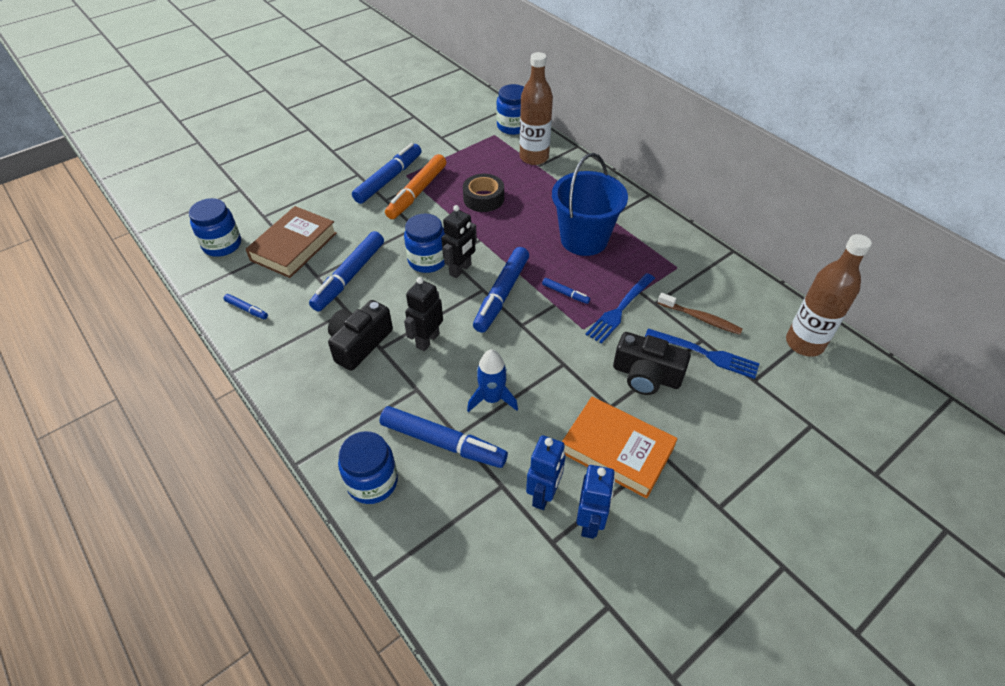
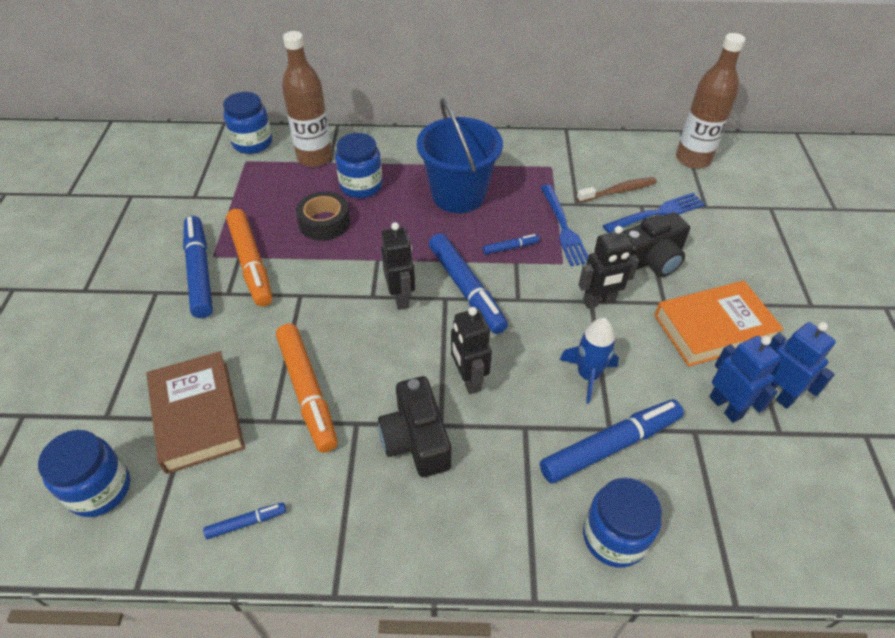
camera: 50 degrees left, 0 degrees up
(349, 276) = (307, 391): blue marker -> orange marker
(427, 260) = (359, 314): blue jar -> blue jar (361, 186)
(568, 368) = (599, 301): none -> black robot

